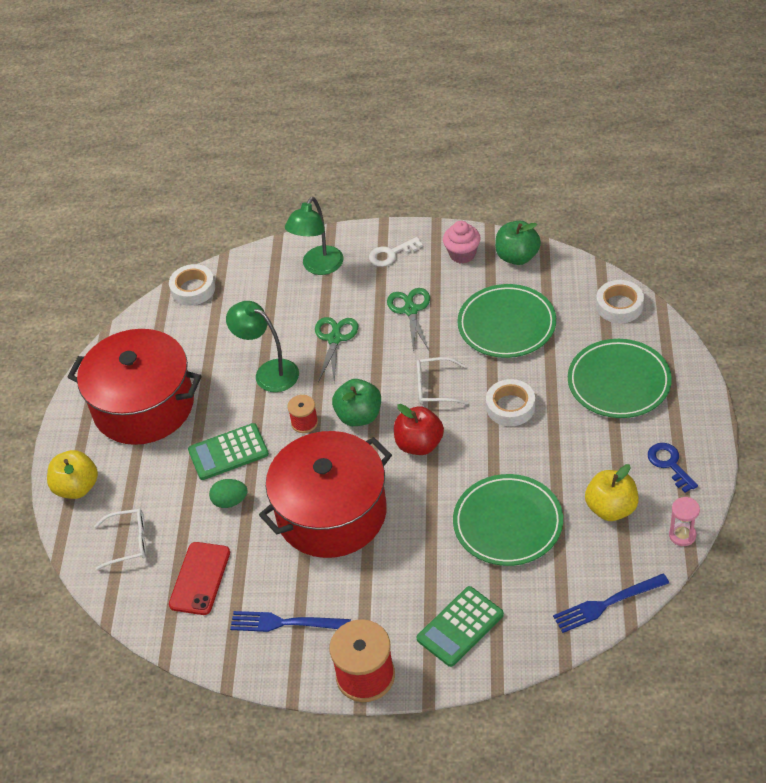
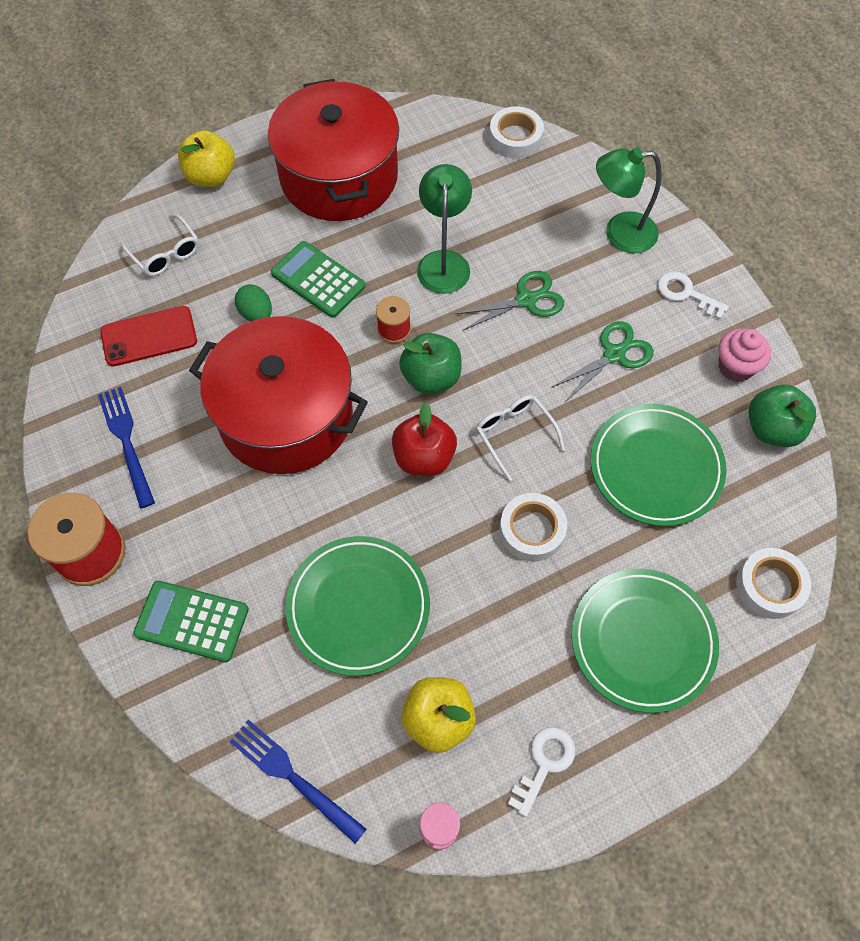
camera: 55 degrees right, 15 degrees up
(669, 464) = (544, 763): blue key -> white key

